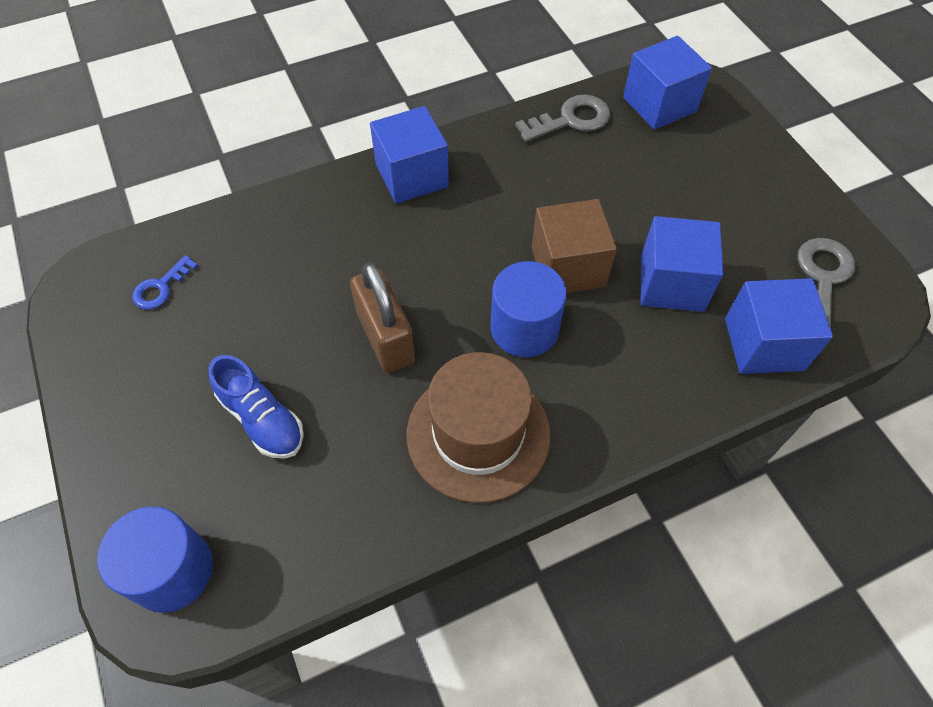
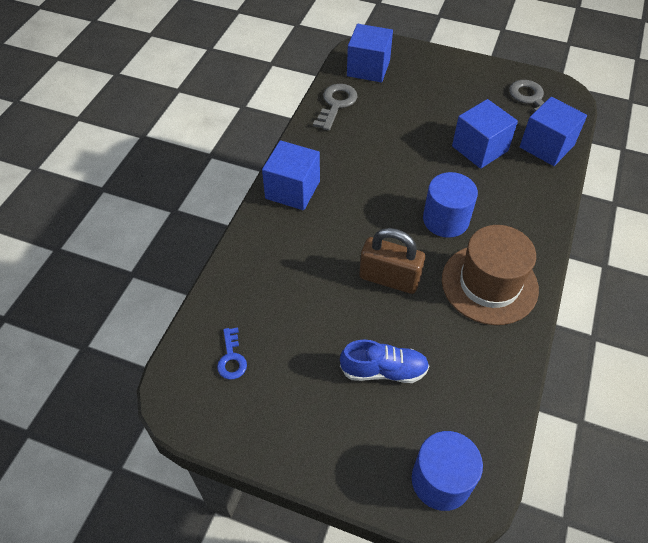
camera: 45 degrees left, 5 degrees down
(568, 267) = (427, 176): brown cube -> none

